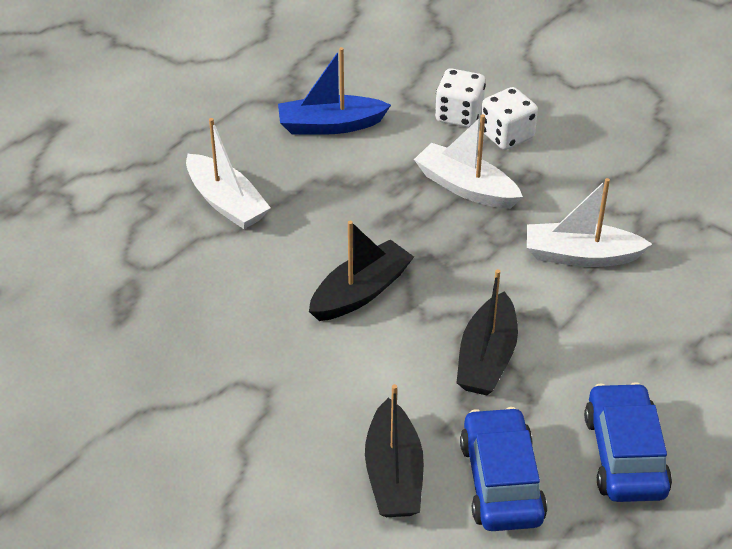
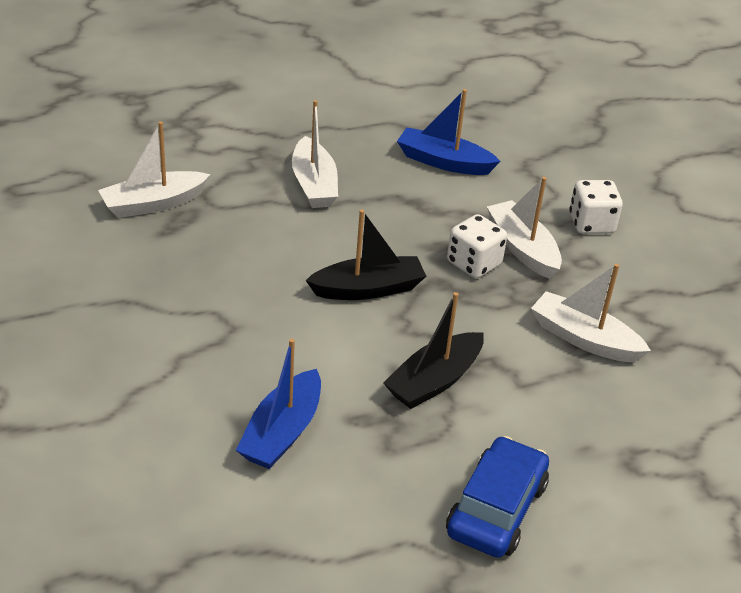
camera: 25 degrees right, 5 degrees down
(84, 293) = (153, 204): none -> white boat
(394, 474) = (282, 432): black boat -> blue boat
(459, 115) = (560, 194): white dice -> white dice (474, 263)
(501, 481) = (368, 479): blue car -> none

